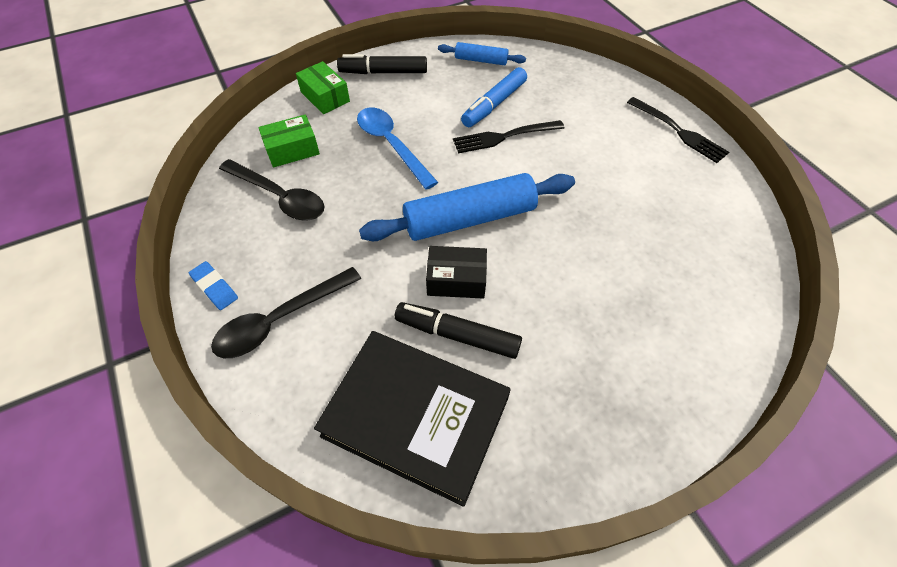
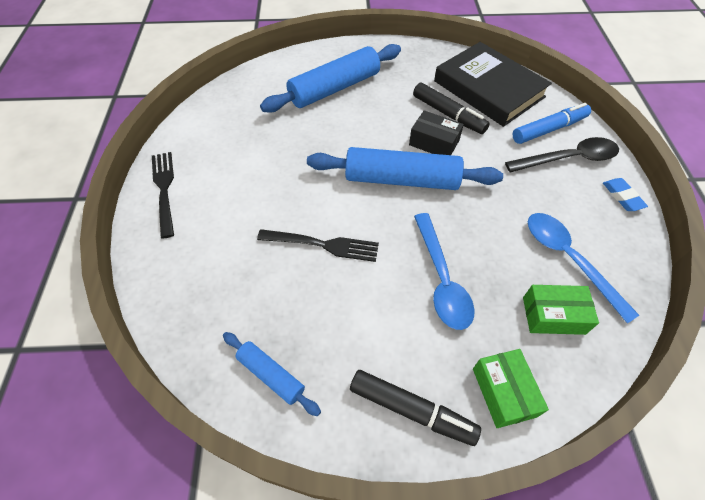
camera: 155 degrees left, 0 degrees up
(279, 197) = (568, 259): black spoon -> blue spoon
(494, 104) = (305, 291): blue marker -> blue marker (549, 129)
(635, 319) = (335, 88): none -> blue rolling pin

